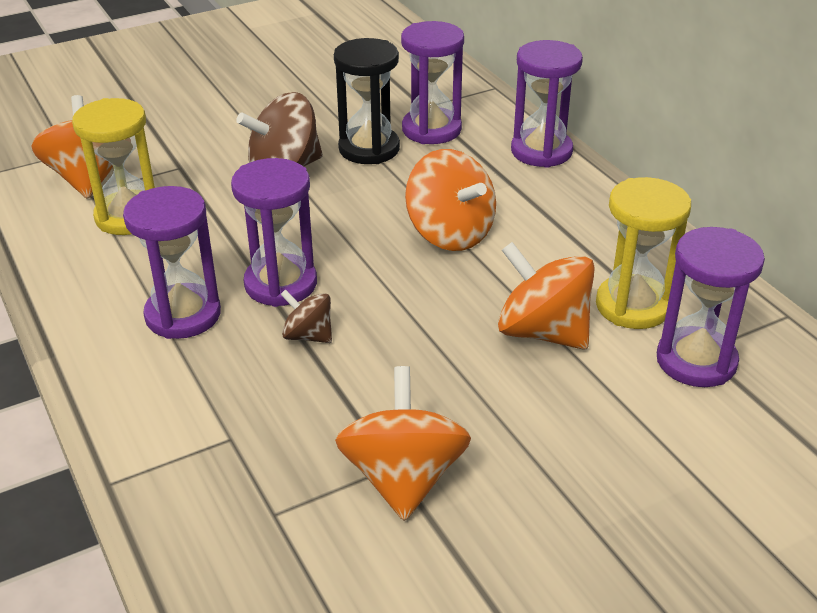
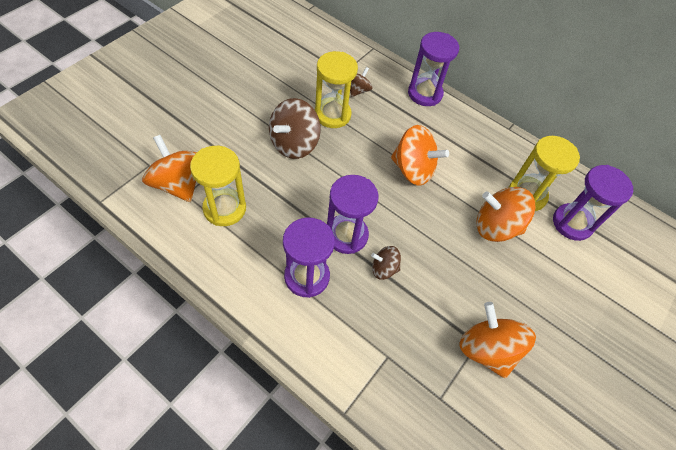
camera: 30 degrees left, 20 degrees up
(369, 149) = (332, 114): black hourglass -> yellow hourglass
(431, 129) = (358, 90): purple hourglass -> brown spinning top

